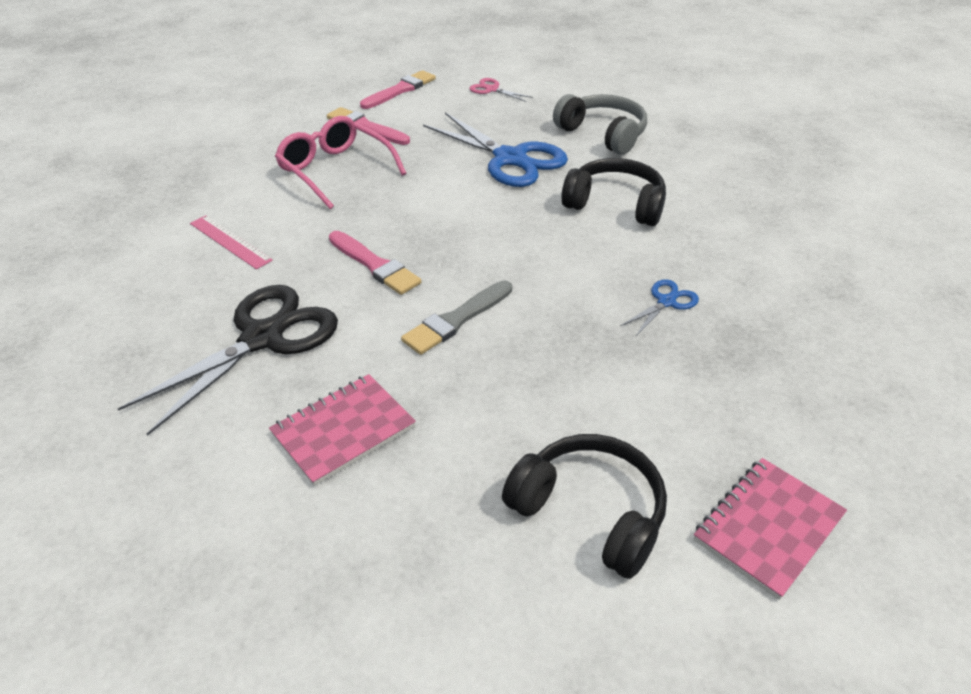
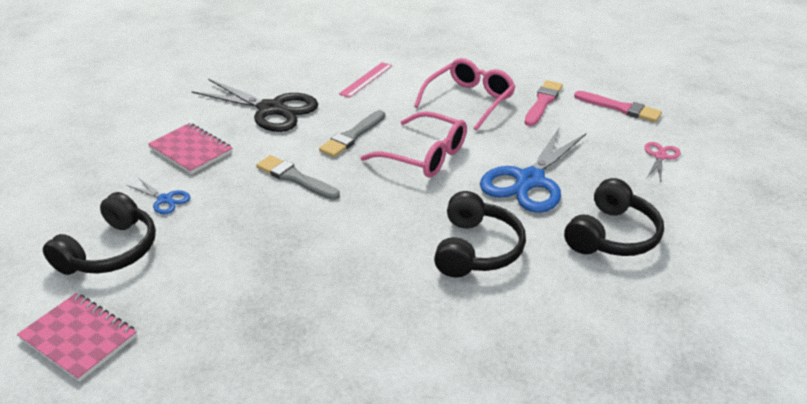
camera: 80 degrees right, 5 degrees down
(375, 265) = (352, 136): pink brush -> grey brush
(442, 215) = (424, 155): none -> pink glasses
(603, 134) = (612, 235): grey headphones -> black headphones
(666, 302) = (330, 285): blue scissors -> blue scissors (165, 200)

